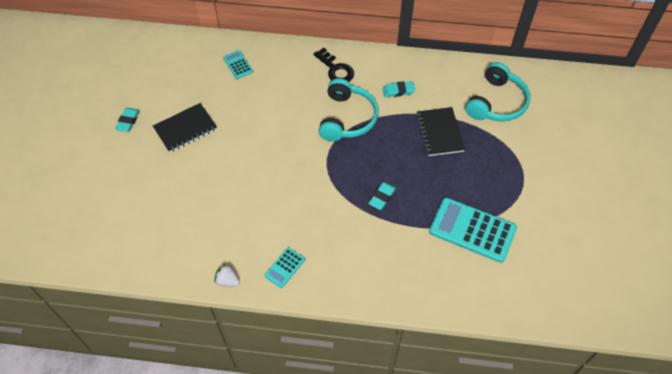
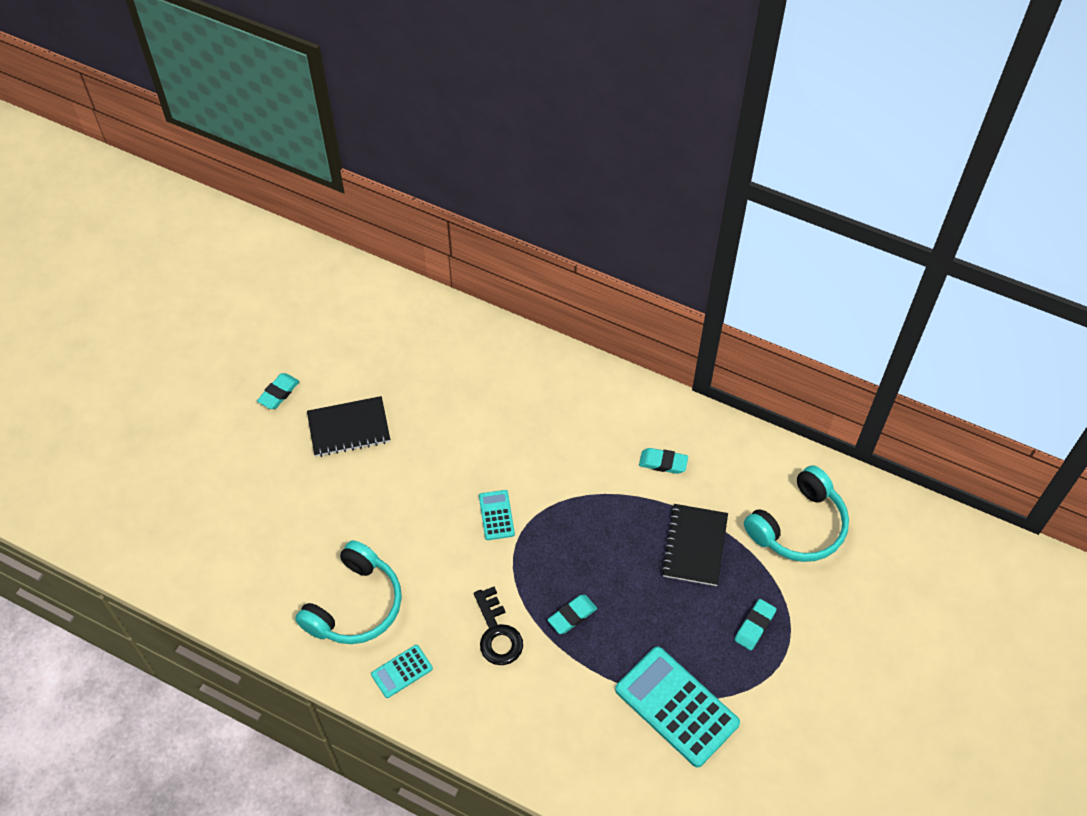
camera: 20 degrees right, 0 degrees up
(227, 281) = (322, 664): white strawberry -> none
(238, 65) = (455, 352): turquoise calculator -> turquoise calculator (496, 515)
(336, 69) = (588, 402): black key -> black key (497, 633)
(347, 118) = (573, 482): turquoise headphones -> turquoise headphones (355, 605)
(497, 167) = (754, 626): none -> turquoise eraser

